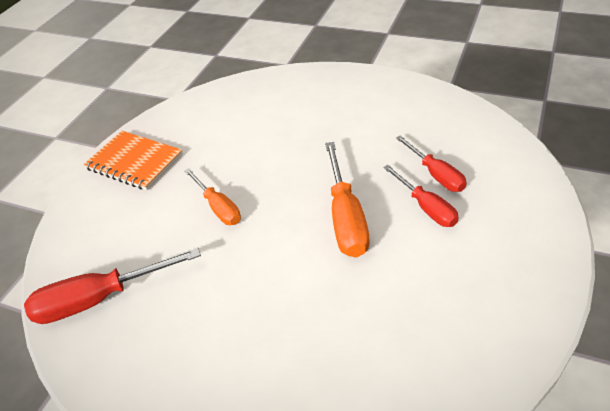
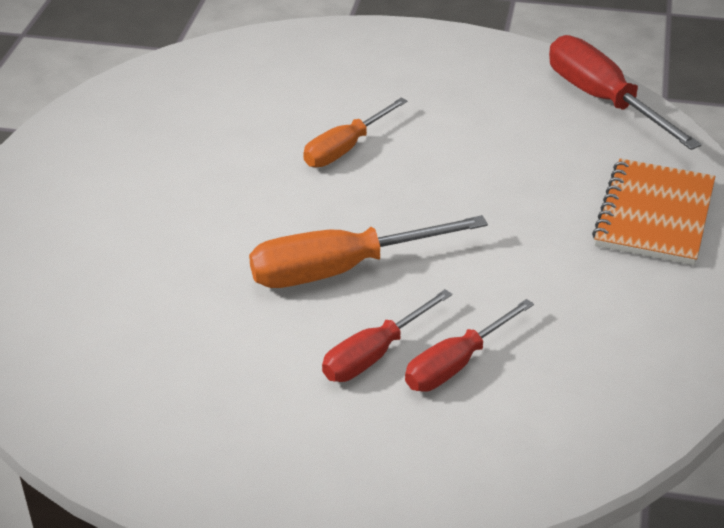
camera: 75 degrees right, 5 degrees down
(100, 299) = (184, 90): red screwdriver -> red screwdriver (603, 100)
(134, 162) = (425, 59): orange notebook -> orange notebook (654, 215)

